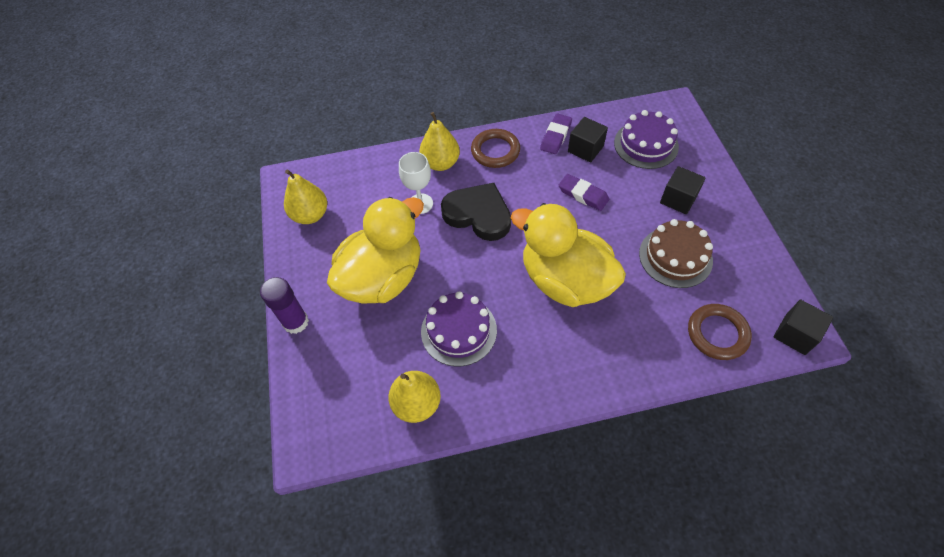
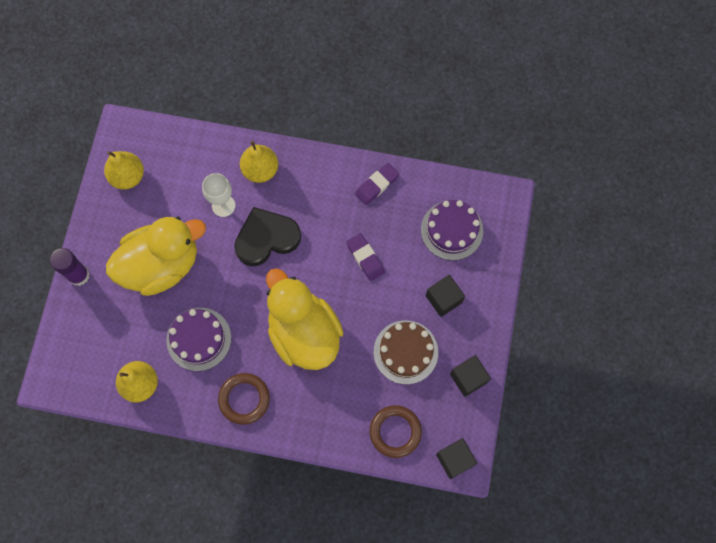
camera: 20 degrees right, 15 degrees up
(478, 214) = (266, 238): black heart -> black heart turned 75 degrees counterclockwise
(495, 151) = (314, 178): brown ring -> brown ring (244, 399)
(585, 149) = (395, 211): black cube -> black cube (468, 378)

